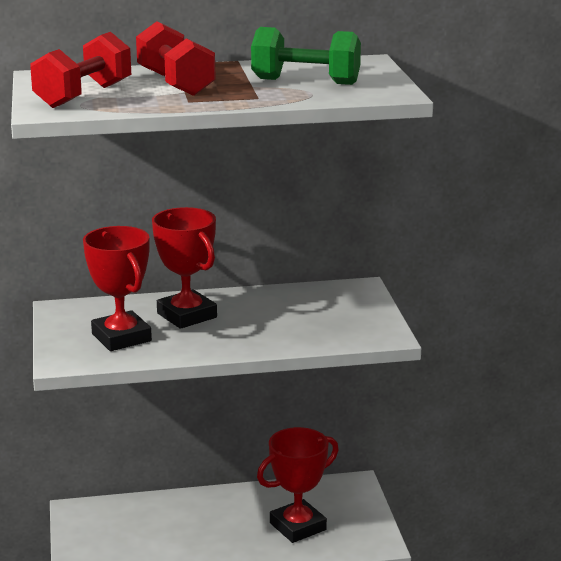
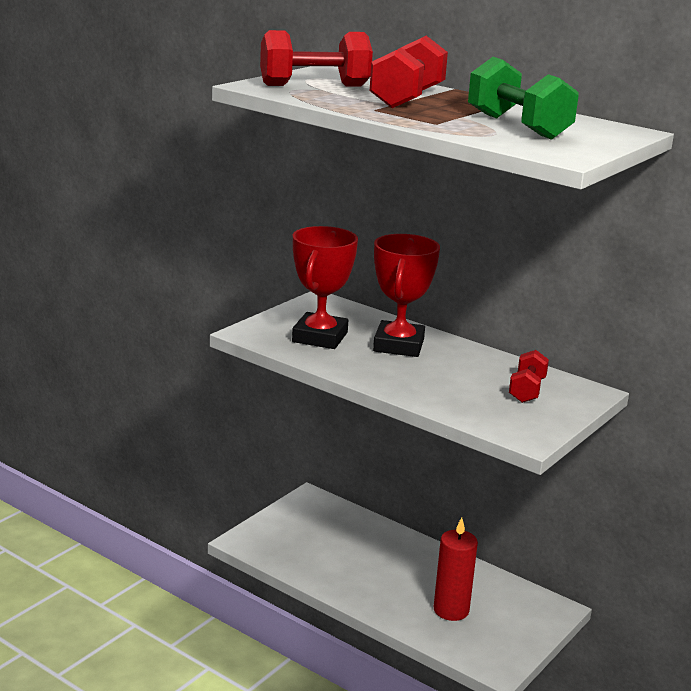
camera: 45 degrees right, 0 degrees up
(298, 526) = (451, 610): red trophy -> red candle
(326, 305) = (527, 390): none -> red dumbbell

